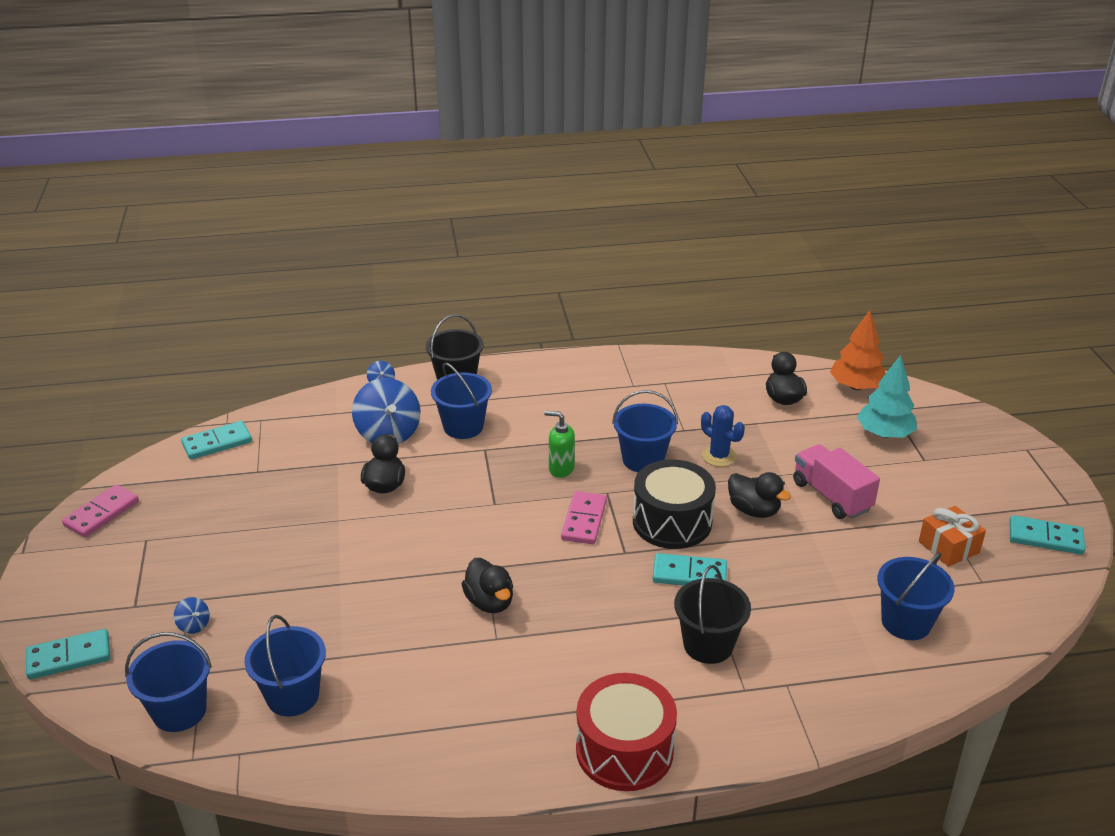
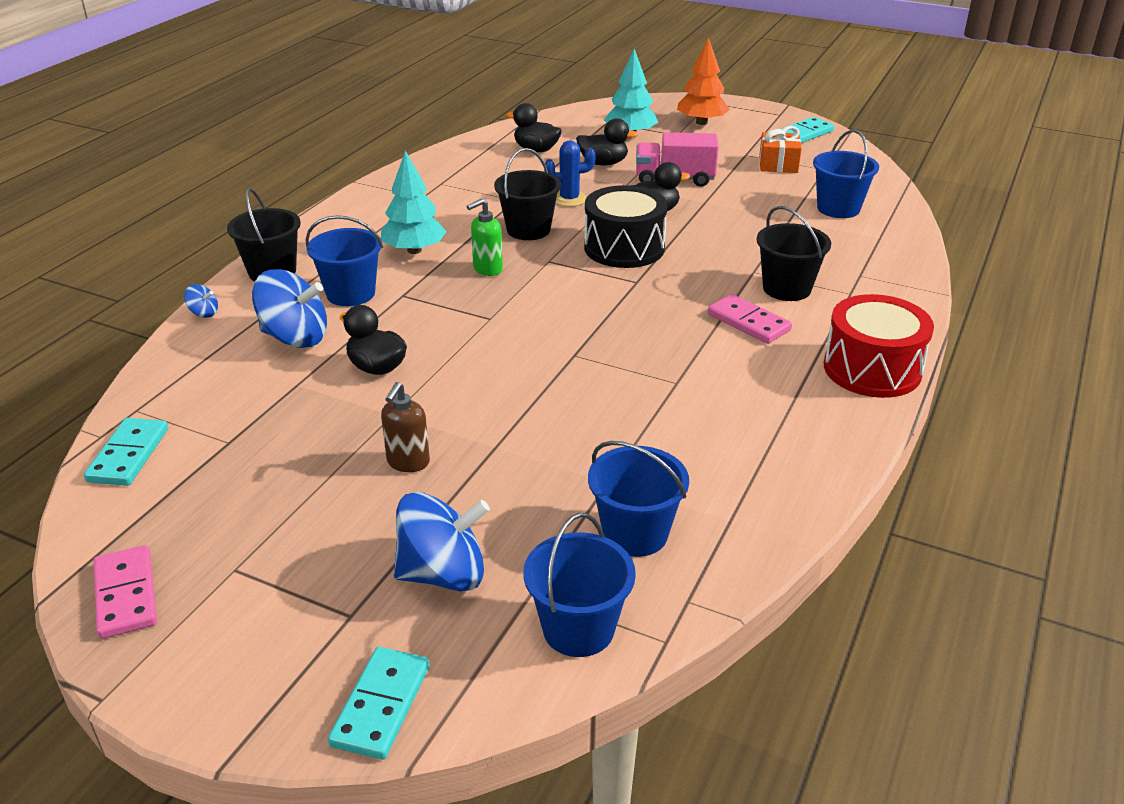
camera: 55 degrees left, 0 degrees up
(194, 625) = (443, 574): blue spinning top -> blue spinning top, size x2.29
(292, 553) = (408, 462): none -> brown soap dispenser
(489, 602) = (624, 369): black duck -> black duck (603, 163)
(550, 423) = (414, 250): none -> turquoise tree
(584, 520) = (572, 284): pink domino -> pink domino (748, 322)
(643, 459) = (528, 230): blue bucket -> black bucket
(689, 574) = (696, 265): turquoise domino -> none
(856, 386) = (562, 121): orange tree -> orange tree (701, 122)

